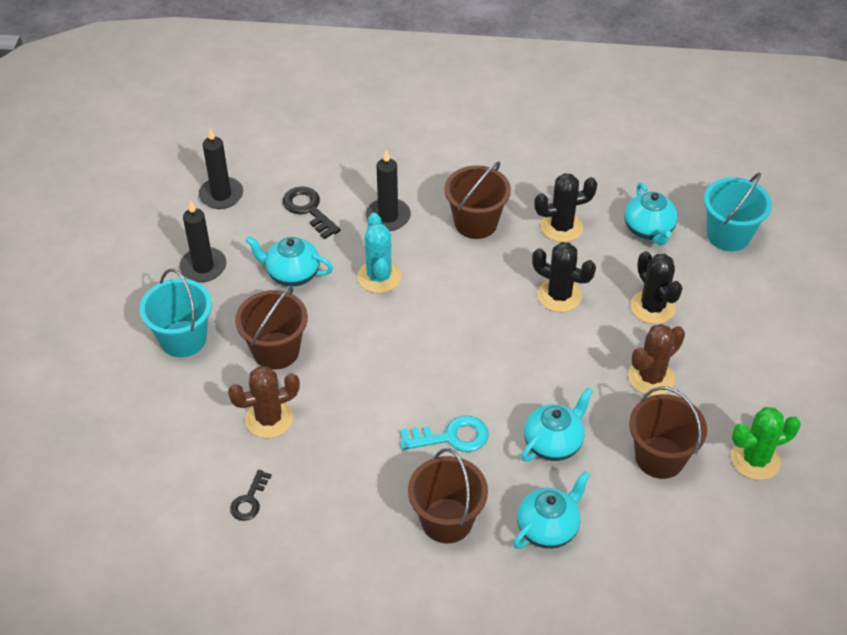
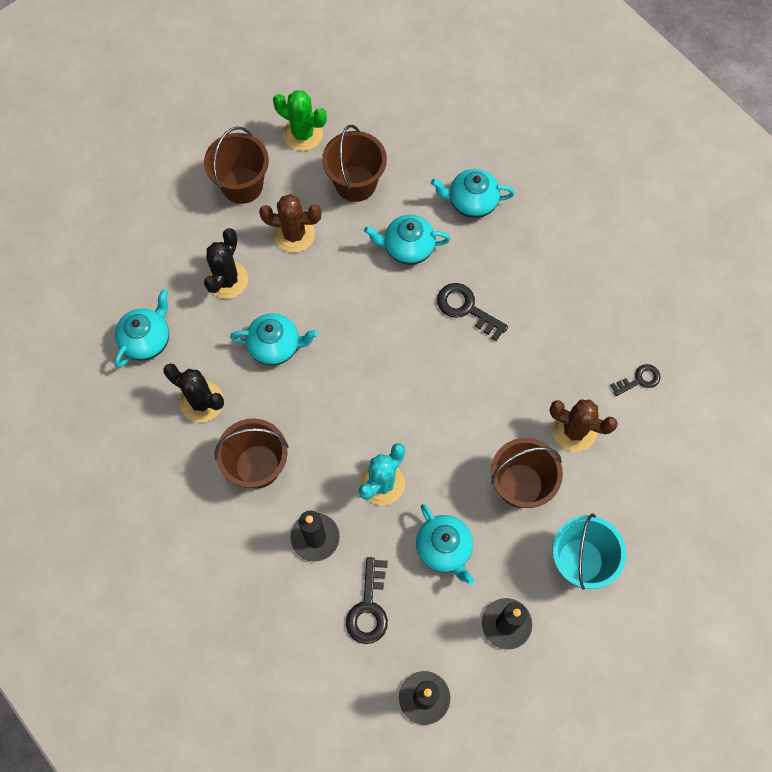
camera: 135 degrees left, 20 degrees up
(447, 520) = (527, 258): brown bucket -> brown bucket (242, 185)
(451, 437) = (466, 308): turquoise key -> black key
(559, 295) = (275, 346): black cactus -> turquoise teapot
(728, 235) = (101, 284): turquoise bucket -> none

